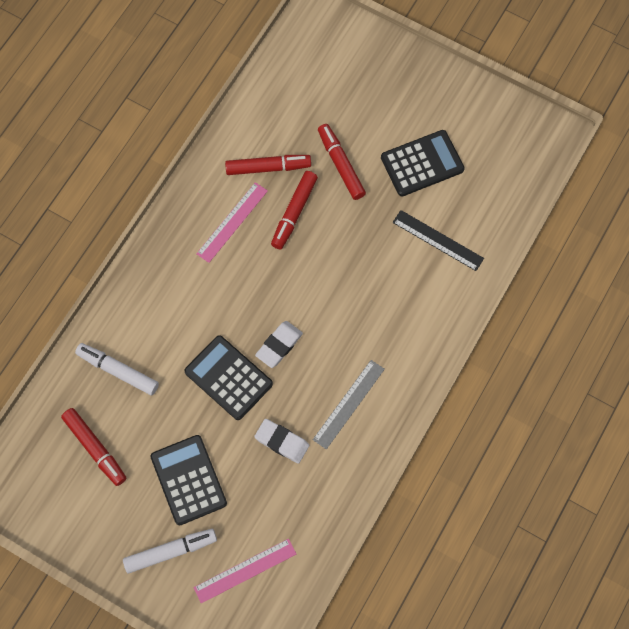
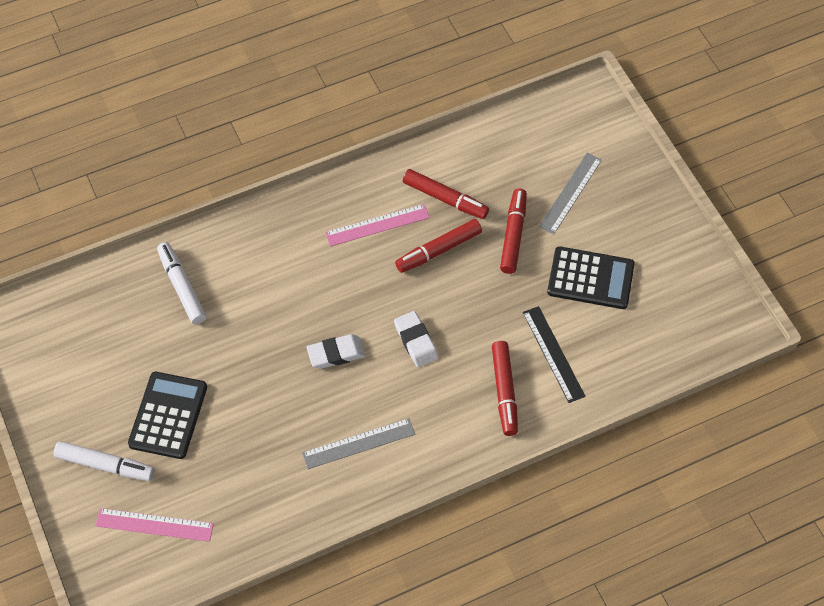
camera: 35 degrees right, 10 degrees down
(95, 448) = (112, 338): red marker -> red marker (504, 391)
(228, 378) = (270, 352): black calculator -> none
(282, 442) = (273, 437): white eraser -> white eraser (416, 341)
(358, 104) = (570, 193): none -> grey ruler

